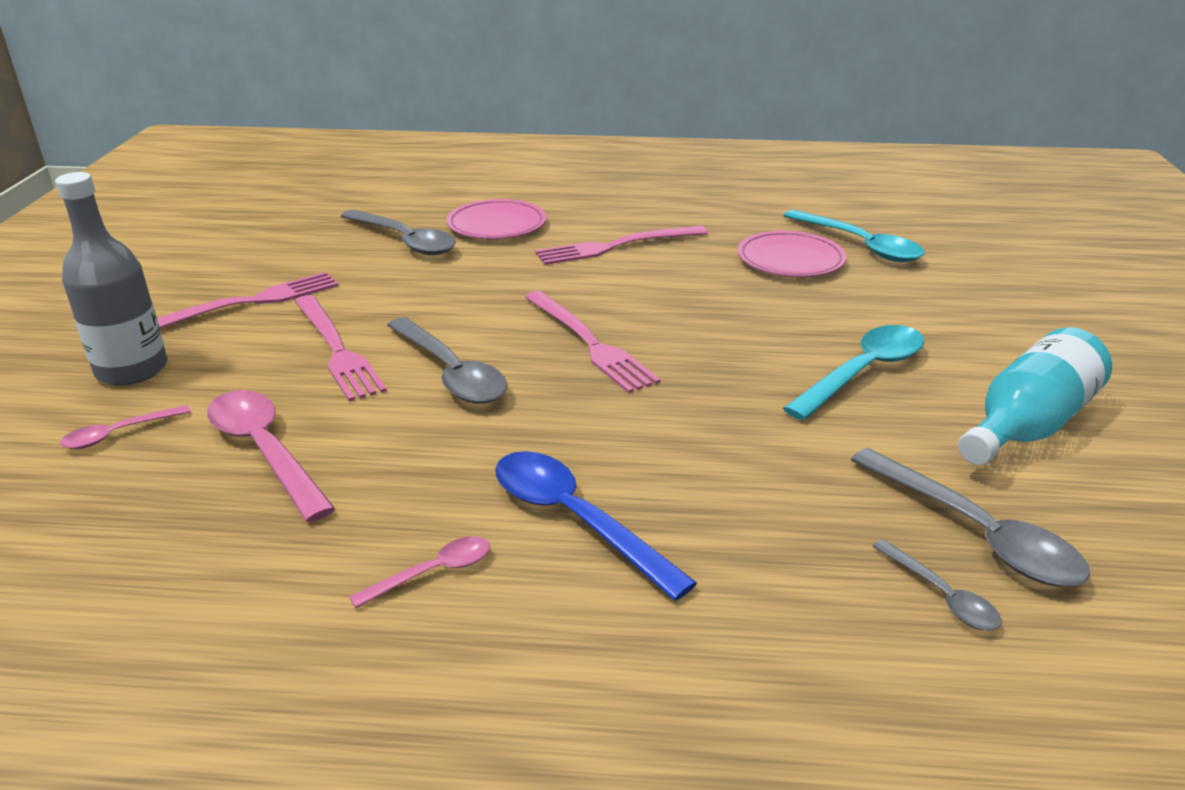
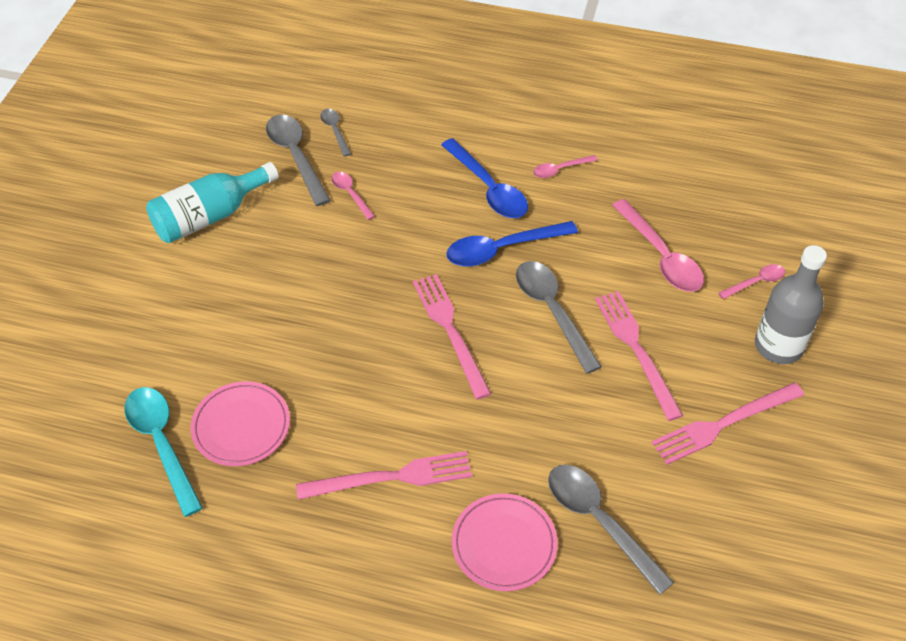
camera: 170 degrees left, 20 degrees up
(534, 433) = (502, 249): none -> blue spoon
(825, 481) = (350, 194): none -> pink spoon
(863, 372) = (274, 273): turquoise spoon -> none

